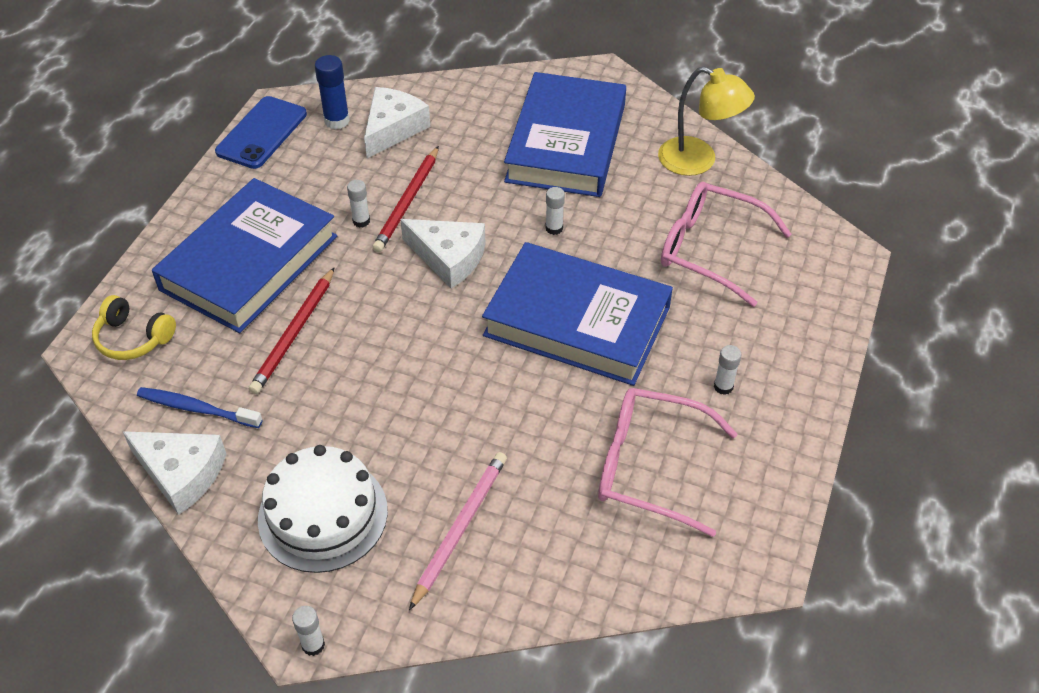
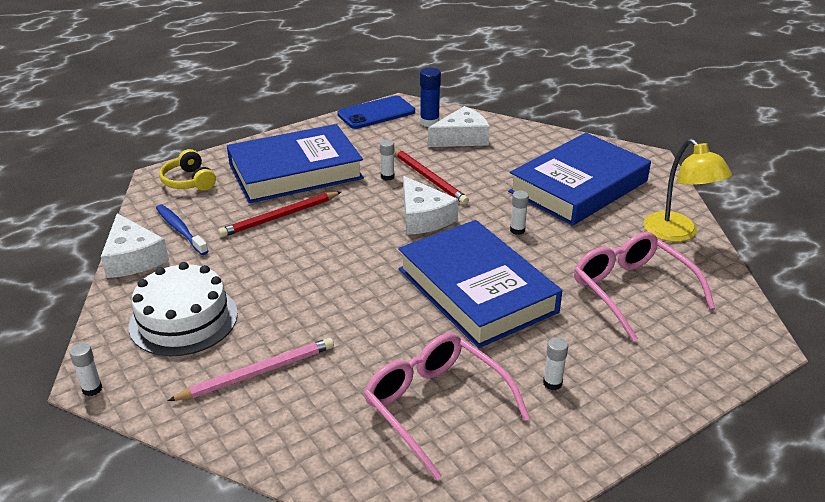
camera: 35 degrees right, 15 degrees down
(407, 202) = (429, 178): red pencil -> red pencil turned 90 degrees counterclockwise

